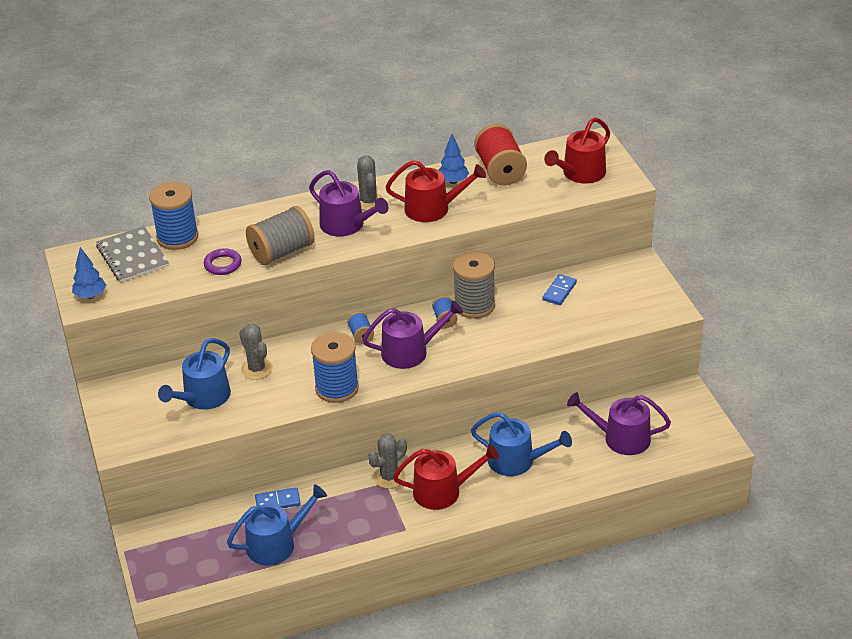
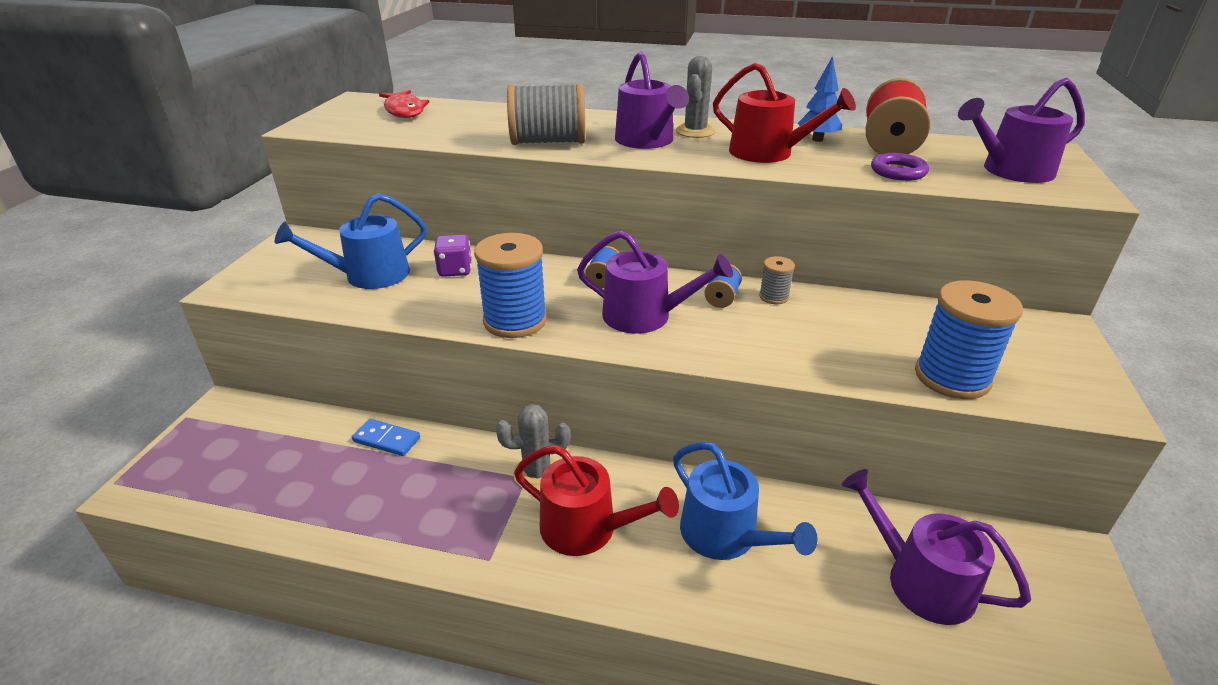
camera: 30 degrees right, 5 degrees down
(90, 296) = (321, 124): blue tree -> none
(132, 256) = (404, 111): grey notebook -> red fish
(177, 237) = (465, 109): blue spool -> blue spool (952, 377)
(223, 264) = (474, 135): purple ring -> purple ring (898, 171)
(256, 369) = (455, 270): grey cactus -> purple dice
(276, 544) = (325, 492): blue watering can -> none
(474, 305) = (773, 297): grey spool -> grey spool, size x0.49
(559, 291) = (910, 320): blue domino -> none
(580, 173) = (1011, 171): red watering can -> purple watering can

